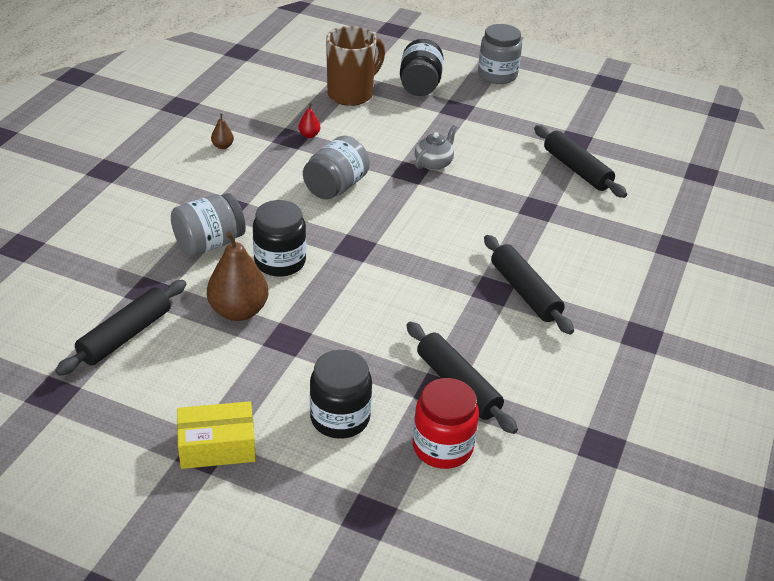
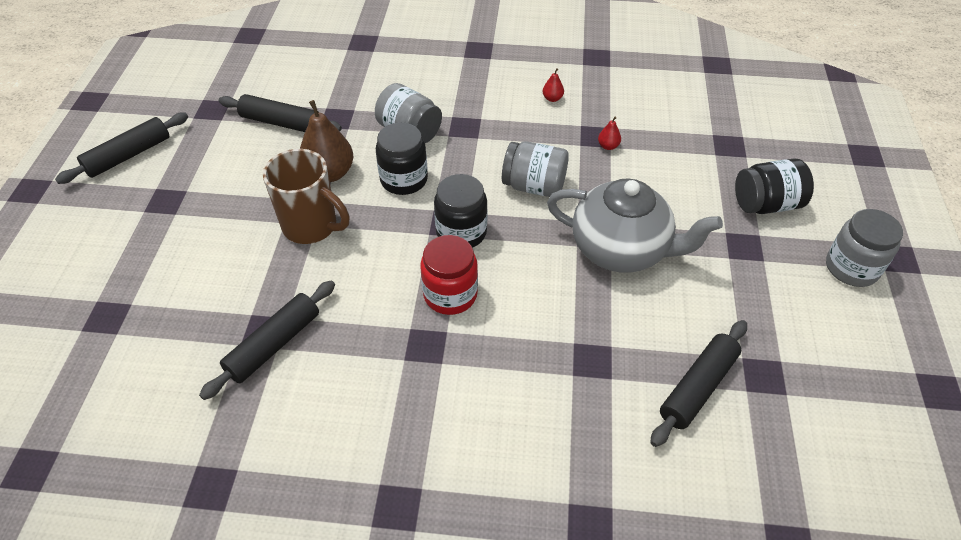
camera: 75 degrees right, 10 degrees up
(217, 446) = (172, 206): yellow box -> none
(223, 146) = (552, 98): brown pear -> red pear
(340, 418) = (215, 270): black jar -> black jar (461, 232)
(351, 94) = (704, 156): brown mug -> brown mug (311, 226)
(434, 163) = (621, 249): grey teapot -> grey teapot, size x2.20
(442, 447) = (190, 350): red jar -> red jar (450, 294)
(524, 292) = (433, 374): black rolling pin -> black rolling pin (128, 155)

